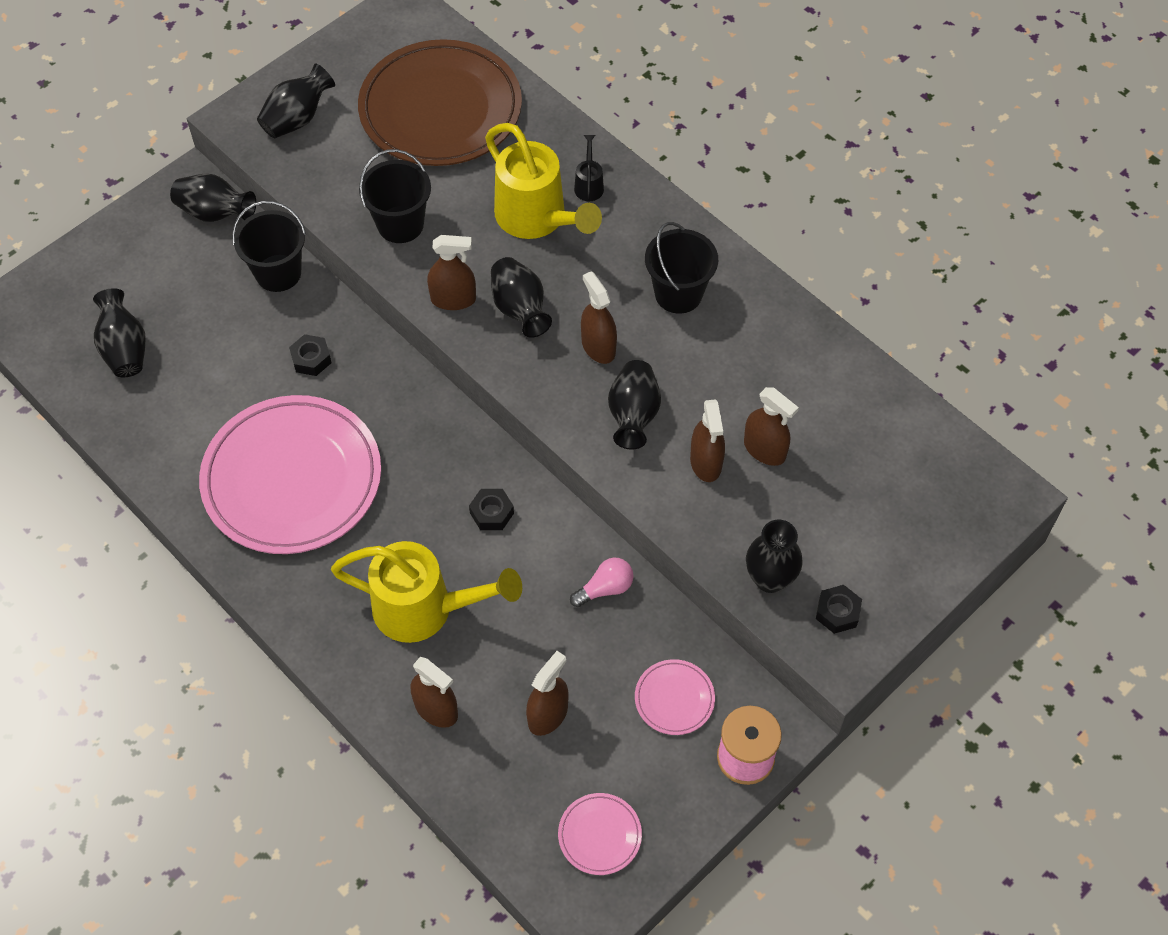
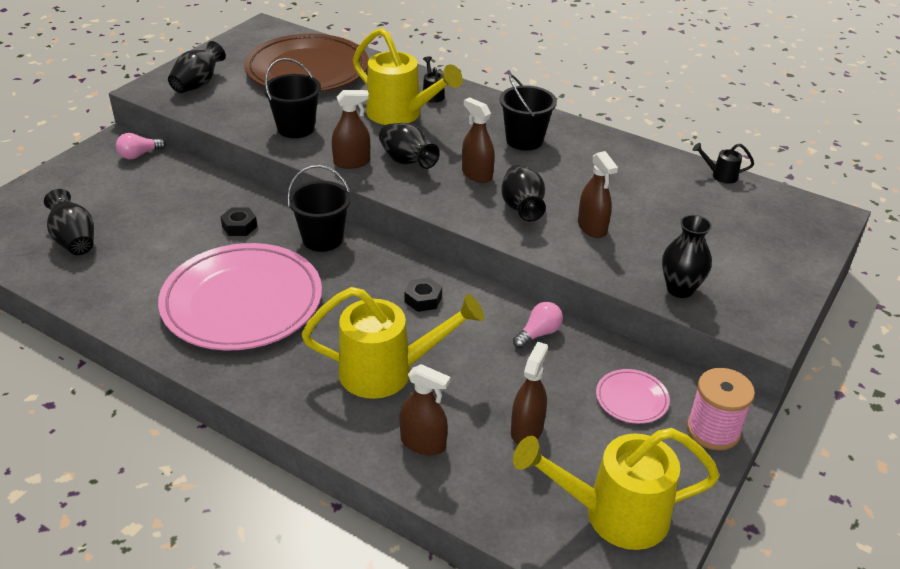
camera: 15 degrees left, 20 degrees down
(215, 213) = (139, 155): black vase -> pink light bulb
(278, 273) = (199, 181): black bucket -> black bucket (322, 239)
(599, 835) = (614, 514): pink plate -> yellow watering can
(764, 449) = (633, 214): brown spray bottle -> none
(837, 612) = (745, 302): black nut -> none
(904, 401) = (720, 175): none -> black watering can

